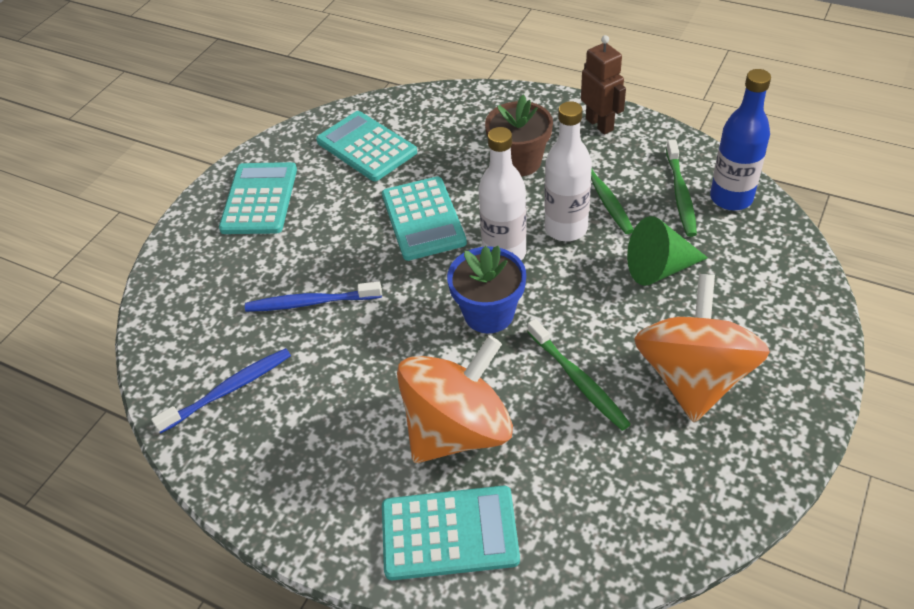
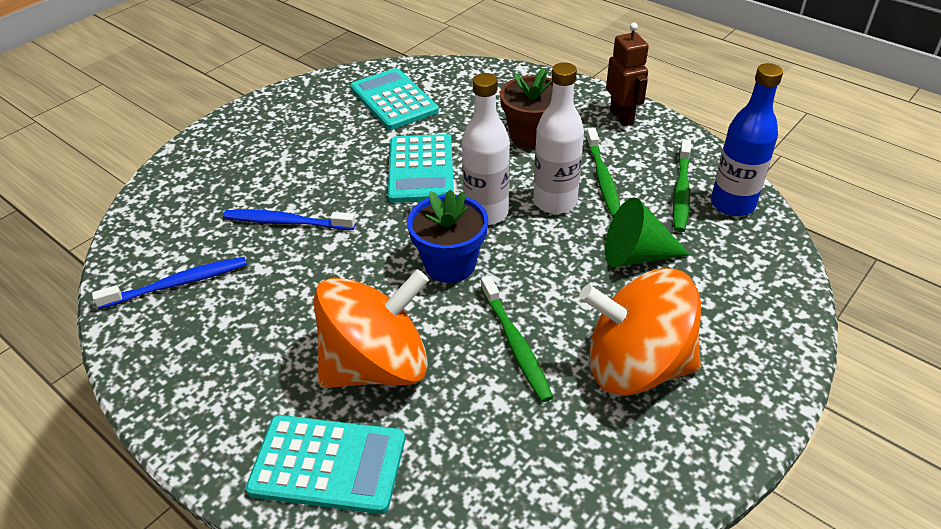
camera: 10 degrees right, 5 degrees down
(259, 199) = (279, 126): turquoise calculator -> none
(693, 377) = (636, 366): orange spinning top -> orange spinning top turned 105 degrees counterclockwise

